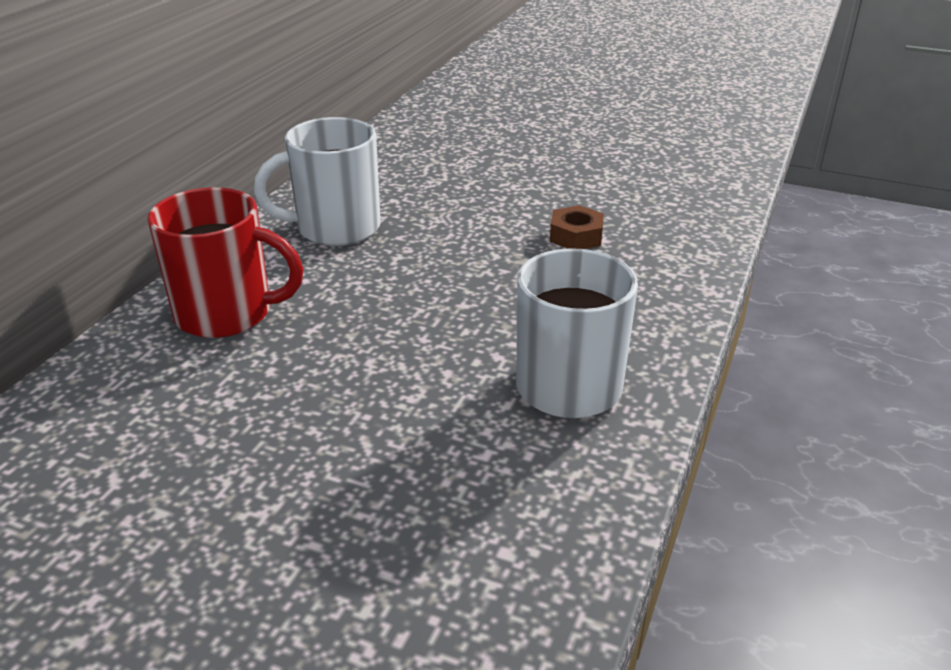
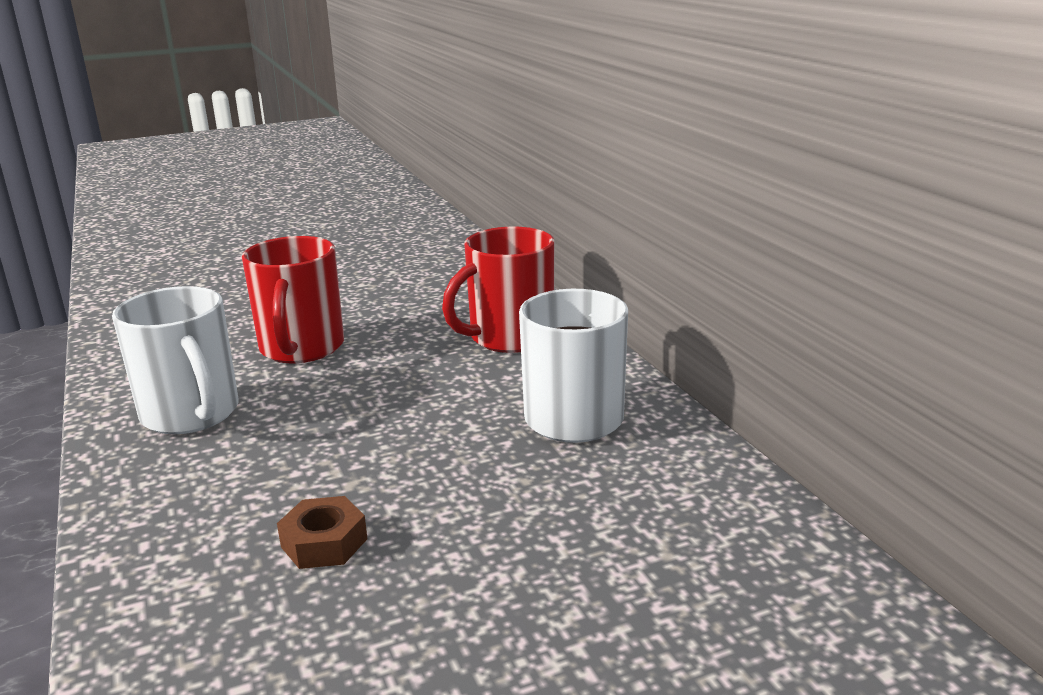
camera: 135 degrees right, 10 degrees down
(389, 417) = (301, 348): none -> red mug

